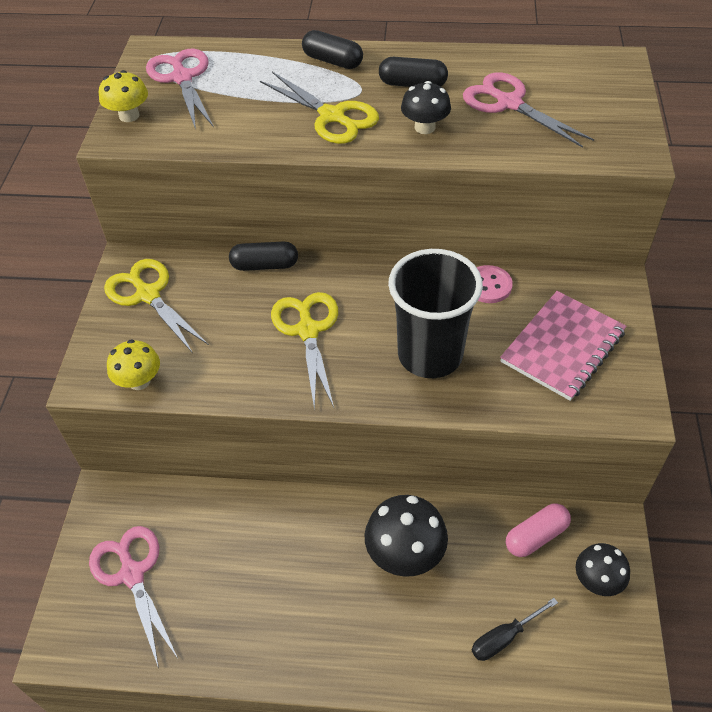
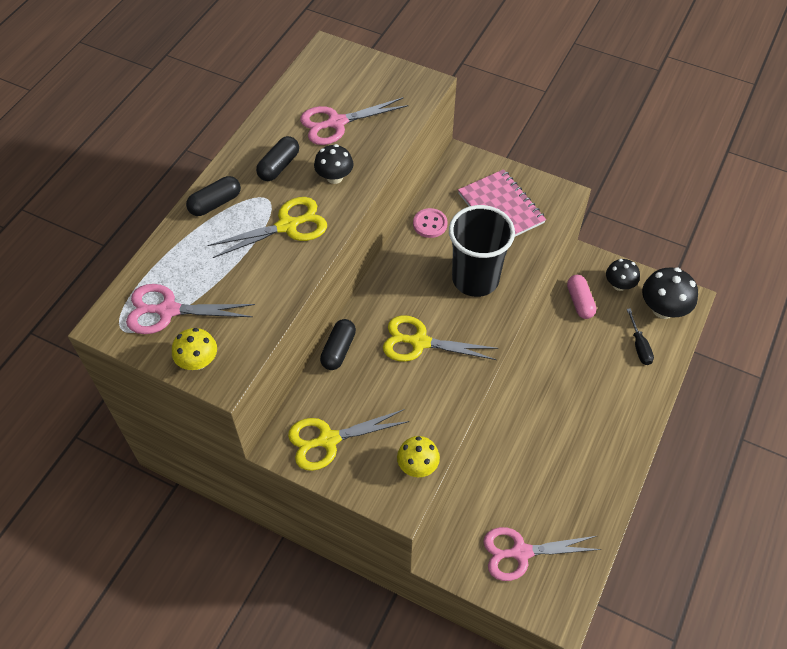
camera: 70 degrees left, 5 degrees up
(405, 554) = (566, 376): black mushroom -> black mushroom (663, 309)

